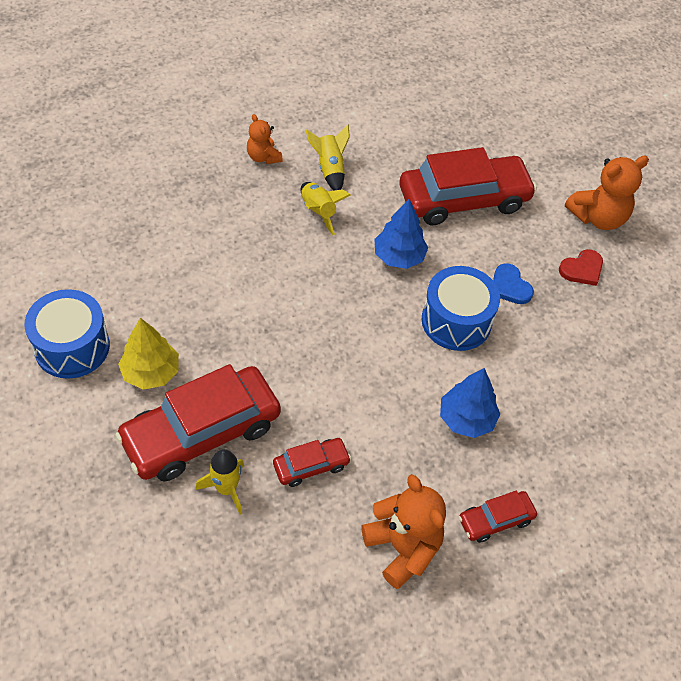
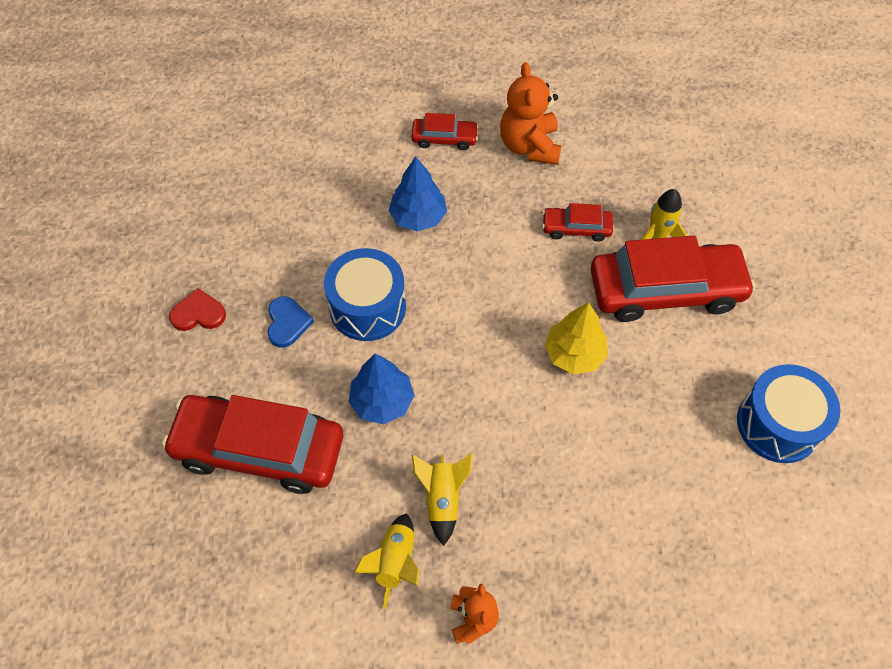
camera: 150 degrees left, 5 degrees up
(151, 372) = (700, 365): yellow tree -> yellow tree (574, 354)
(598, 217) = (127, 366): orange teddy bear -> none

